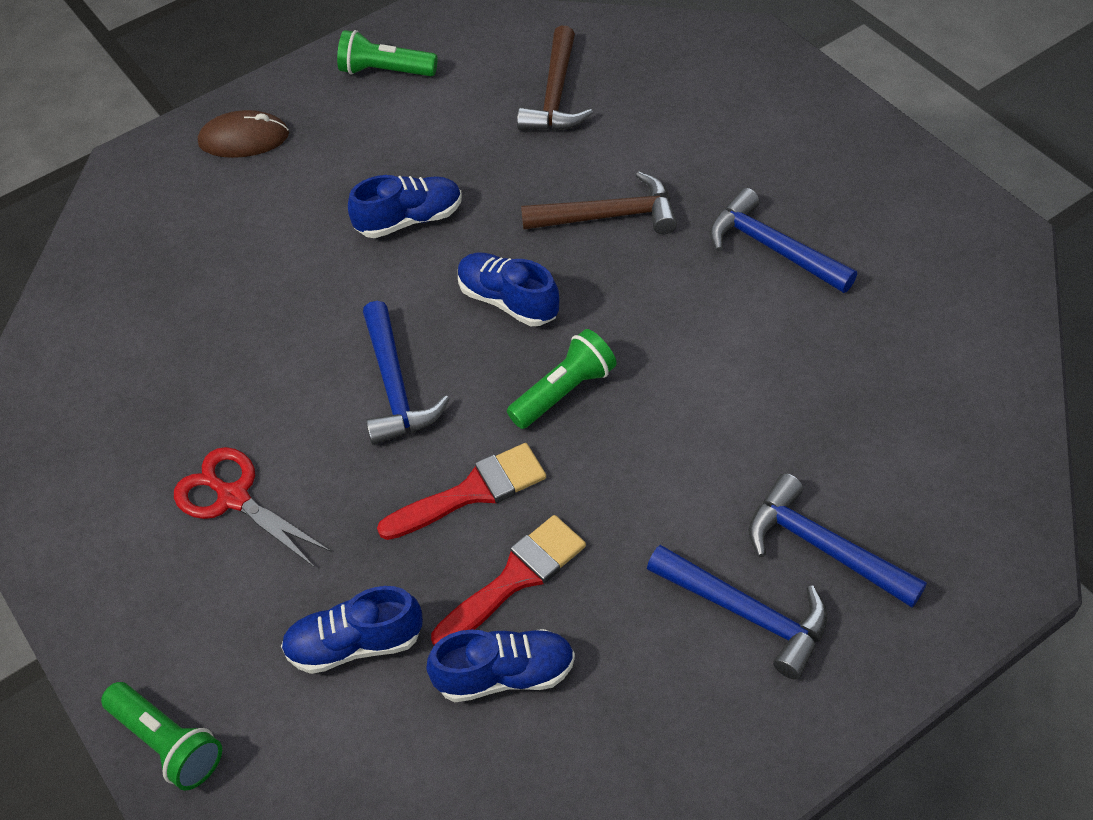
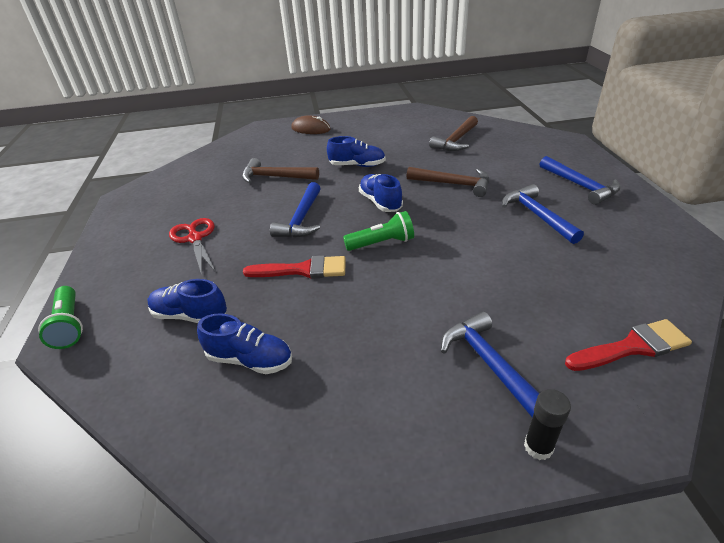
camera: 25 degrees right, 15 degrees down
(270, 300) = (275, 177): none -> brown hammer
(385, 71) = (385, 121): green flashlight -> none
(515, 578) = (293, 315): red brush -> red brush (632, 347)
(747, 613) = (416, 383): blue hammer -> blue hammer (580, 186)
(922, 635) = (538, 447): none -> black glue stick

